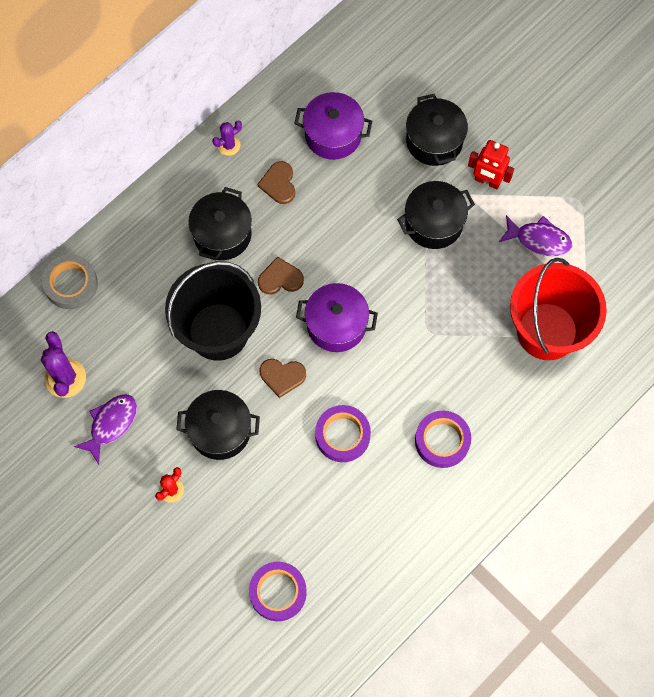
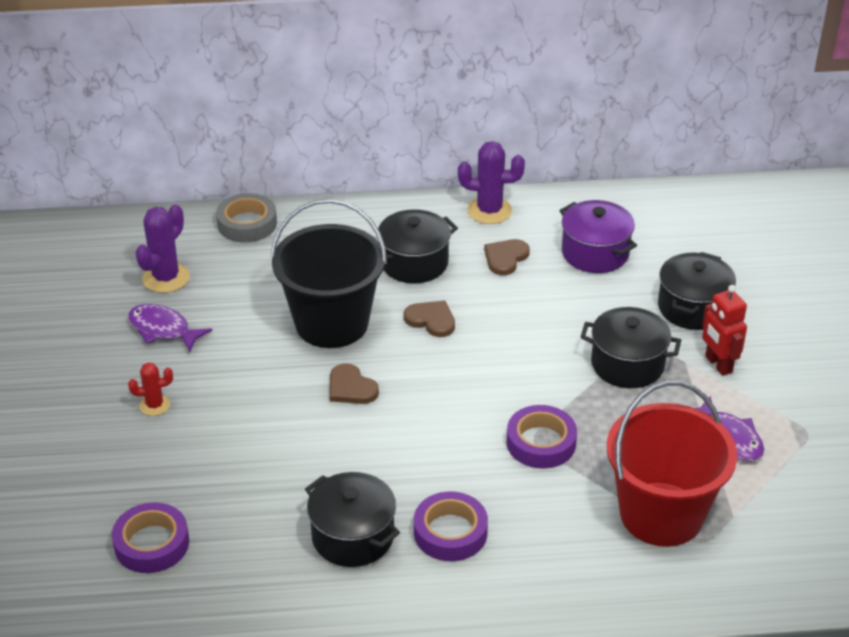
camera: 40 degrees right, 30 degrees down
(111, 424) = (163, 329): purple fish -> purple fish turned 135 degrees counterclockwise
(220, 430) = (248, 391): black pot -> black pot (353, 536)
(229, 145) = (489, 211): purple cactus -> purple cactus, size x1.70
(336, 325) = (446, 381): purple pot -> none
(342, 435) = (356, 465): purple tape -> purple tape (541, 443)

